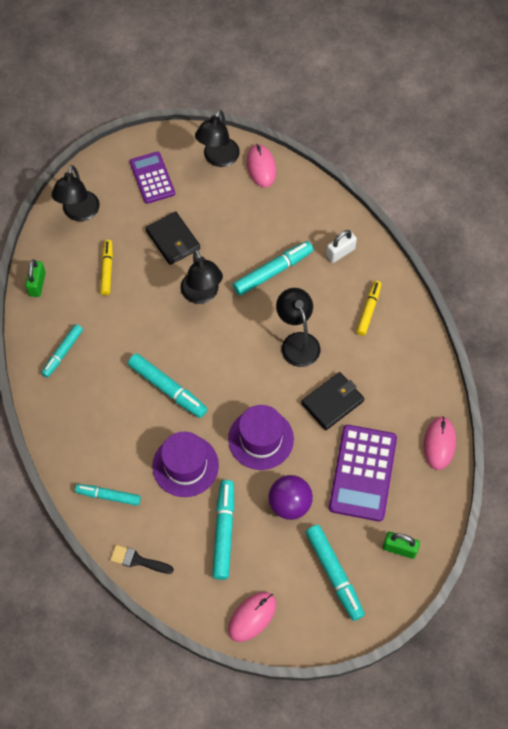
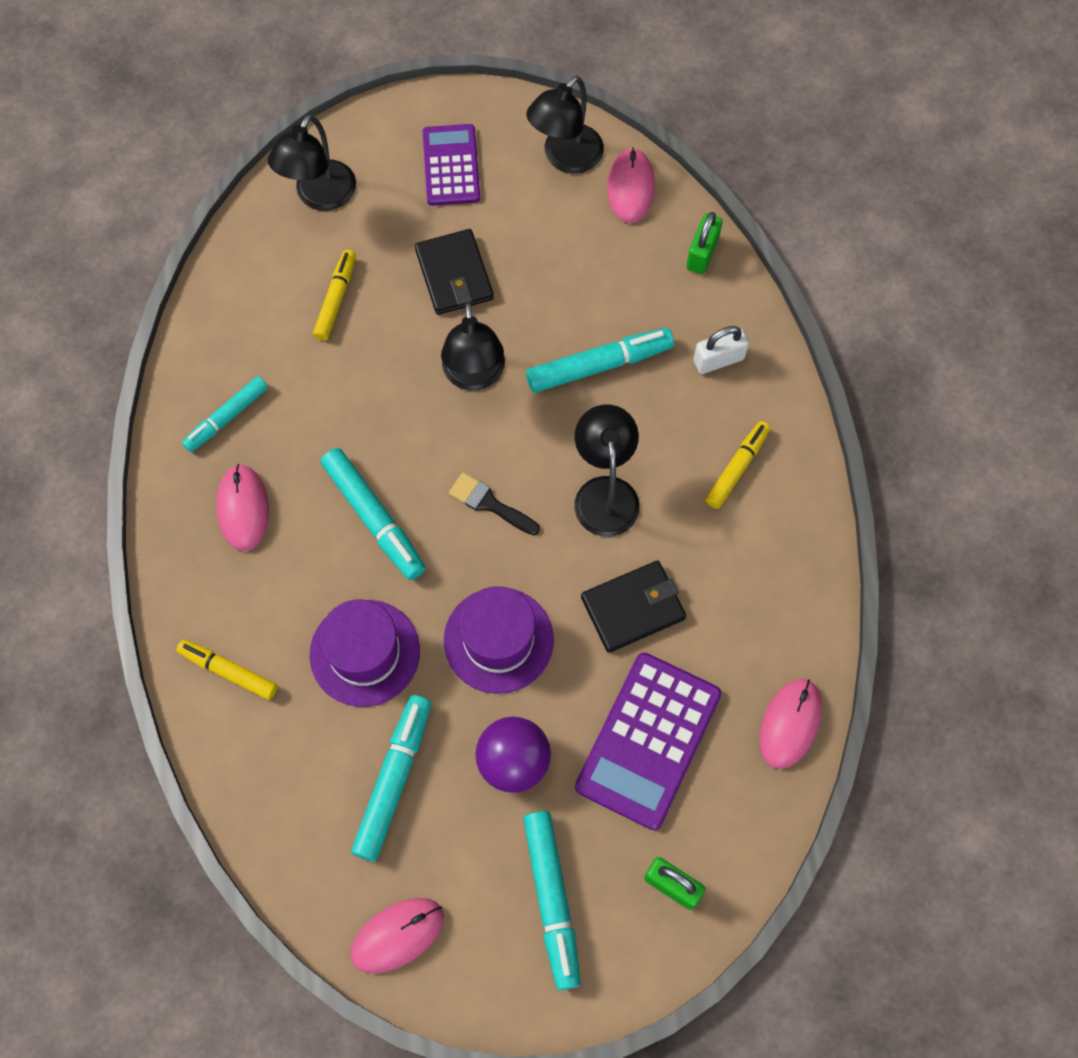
camera: 15 degrees right, 5 degrees up
(37, 284) = (220, 296): green padlock -> green padlock (702, 253)
(88, 402) = (243, 509): none -> pink mouse
(108, 496) = (228, 671): turquoise marker -> yellow marker
(137, 560) = (243, 790): black brush -> black brush (489, 504)

